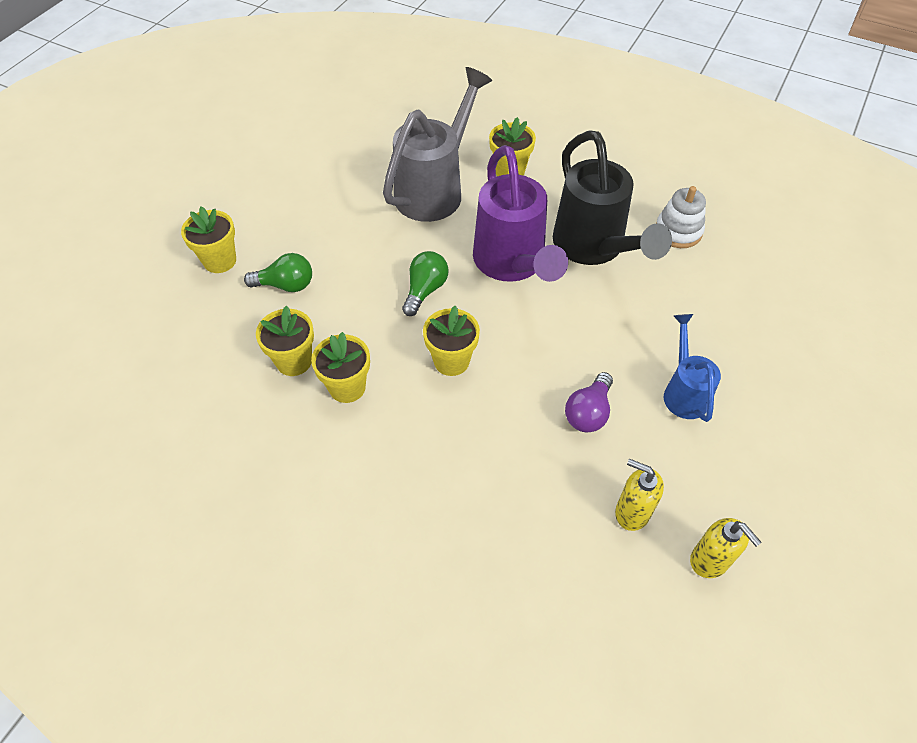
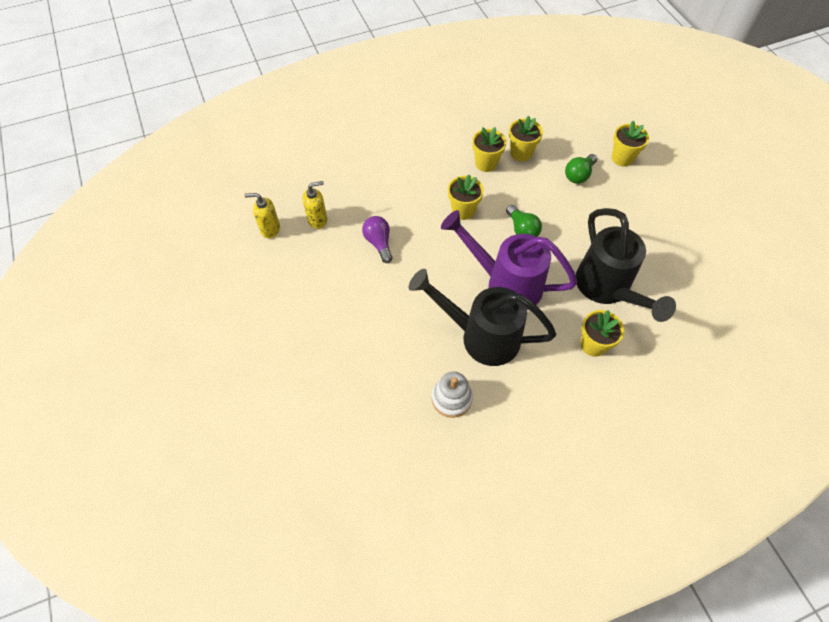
camera: 130 degrees right, 5 degrees up
(435, 189) = (607, 289): grey watering can -> black watering can
(684, 391) = (347, 293): blue watering can -> none

